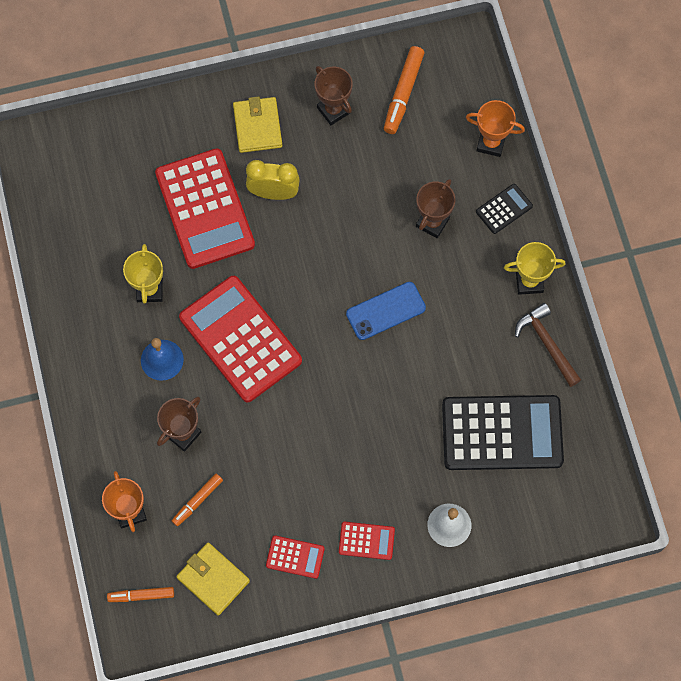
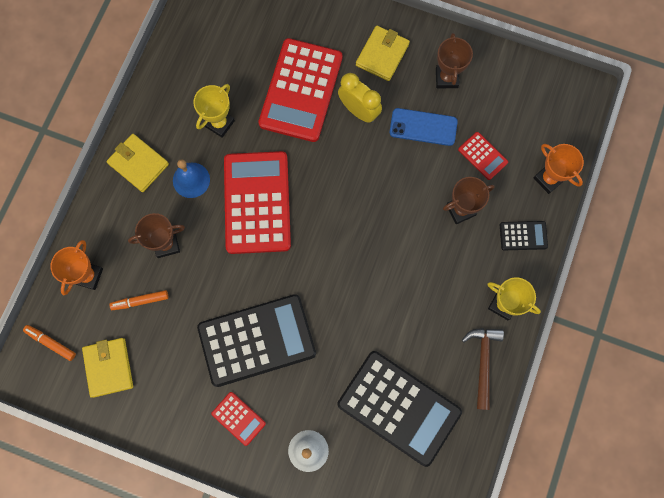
camera: 35 degrees right, 5 degrees up
(99, 378) = (138, 164): none -> yellow wallet
(295, 557) = (178, 393): red calculator -> red calculator (482, 156)
(332, 462) = (257, 340): none -> black calculator
(386, 311) = (378, 253): blue phone -> blue phone (423, 127)
(403, 93) = (507, 99): orange marker -> none

